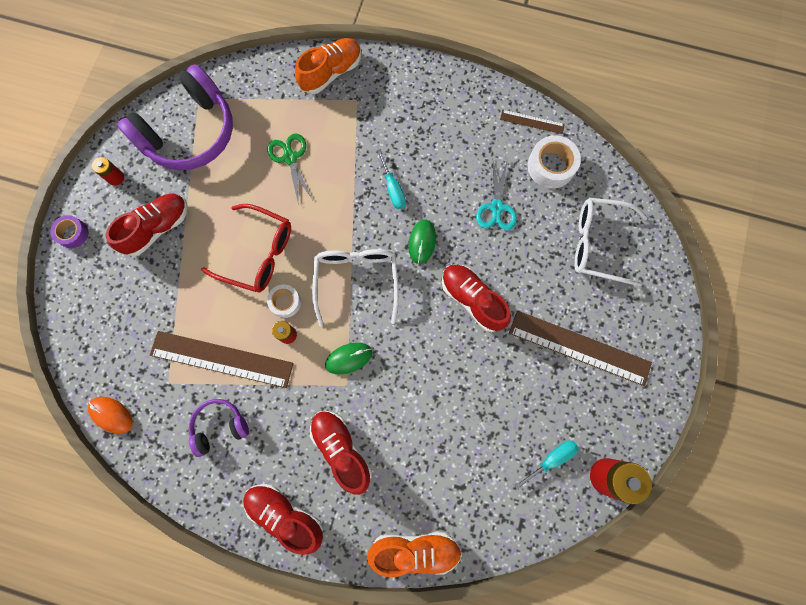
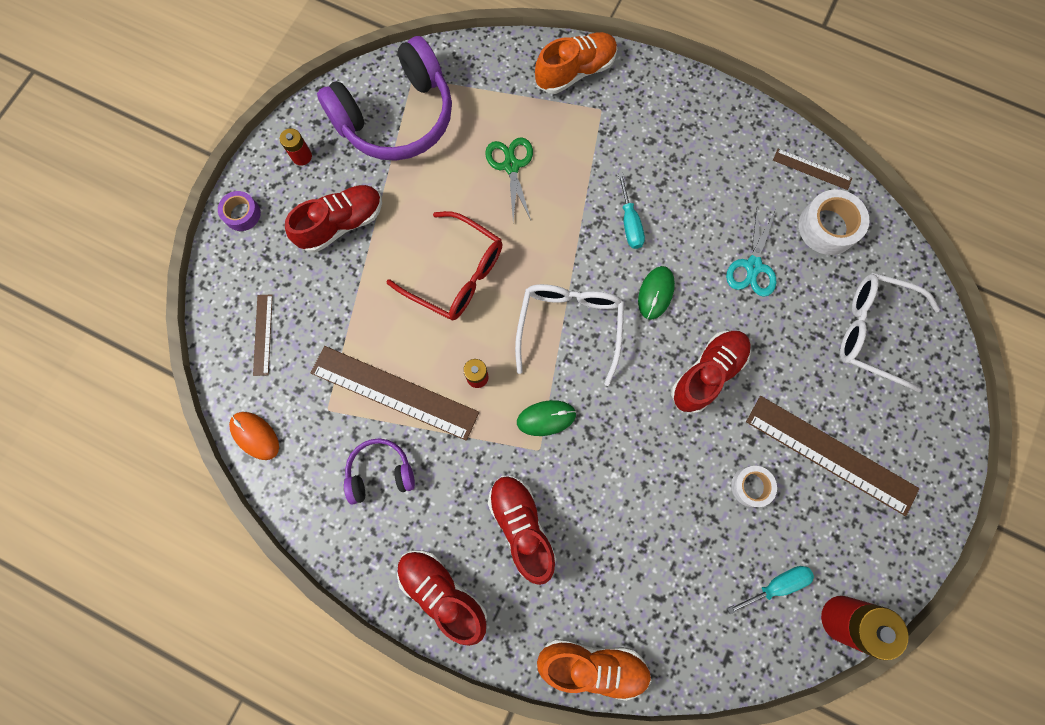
camera: 10 degrees right, 0 degrees up
(105, 330) = (263, 334): none -> brown ruler
(285, 302) = (480, 338): white tape -> white tape (751, 486)
(472, 300) = (707, 373): red shoe -> red shoe turned 75 degrees clockwise

